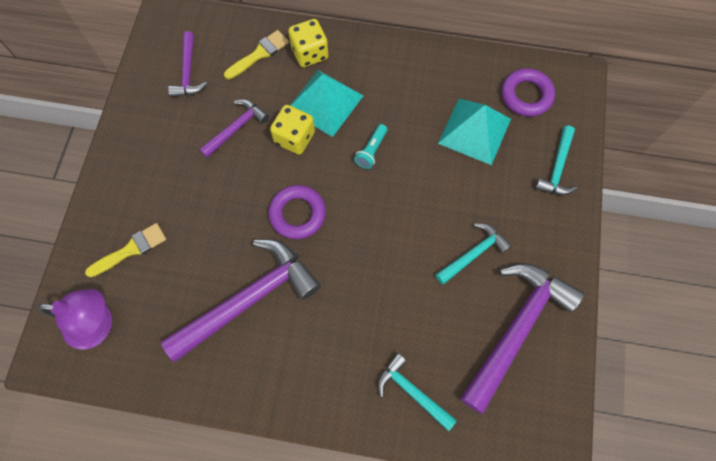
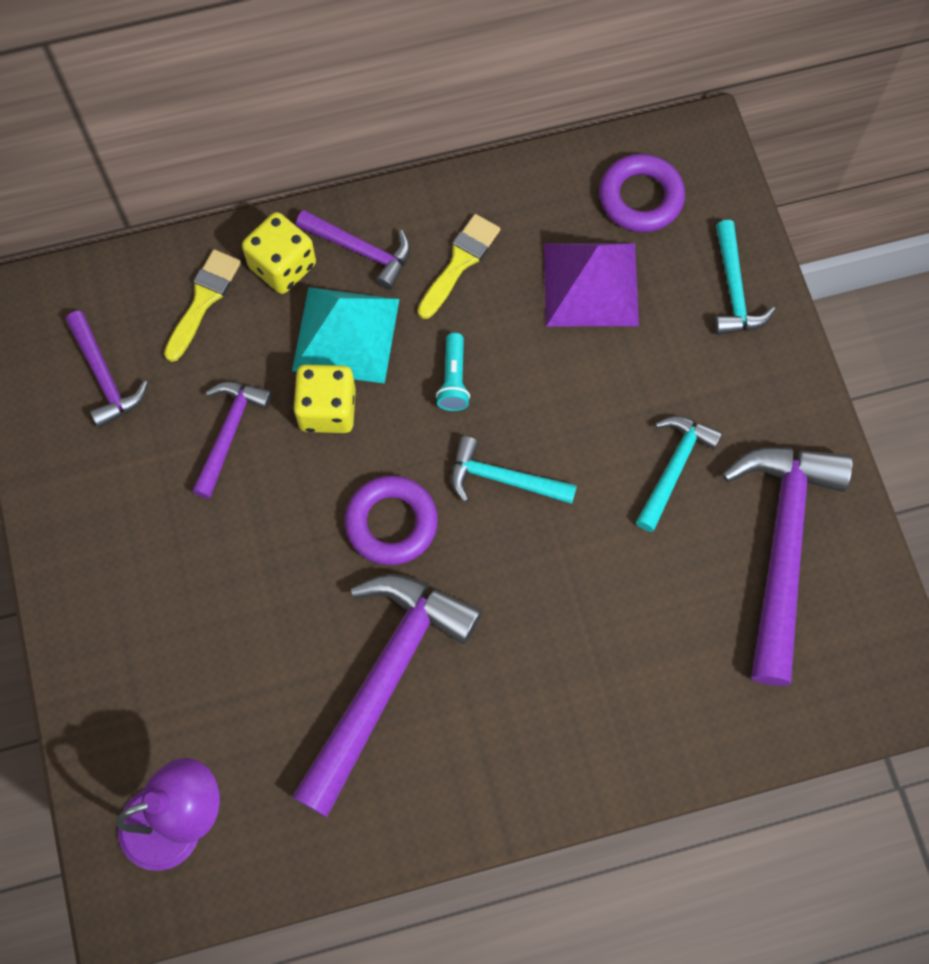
camera: 25 degrees left, 0 degrees up
(131, 249) = (166, 689): yellow brush -> yellow brush (460, 262)
(356, 62) = (361, 250): none -> purple hammer
(411, 391) = (680, 701): turquoise hammer -> turquoise hammer (503, 479)
(474, 131) = (591, 284): turquoise pyramid -> purple pyramid

